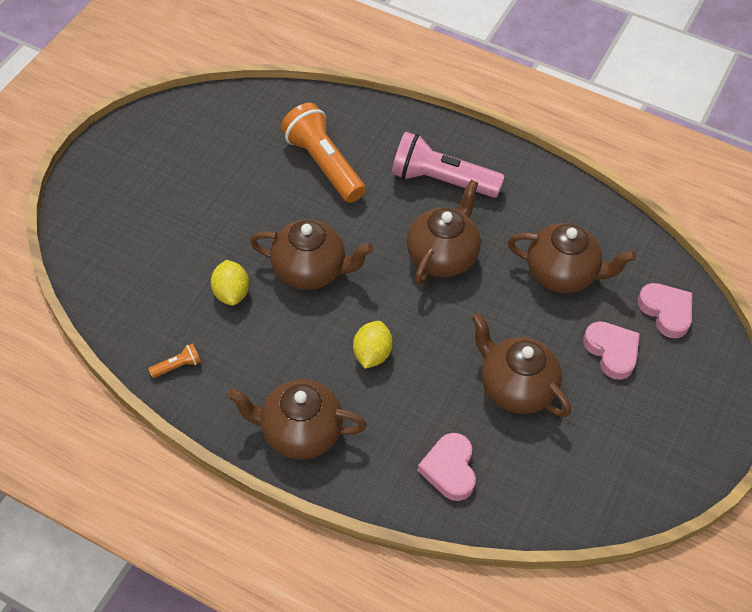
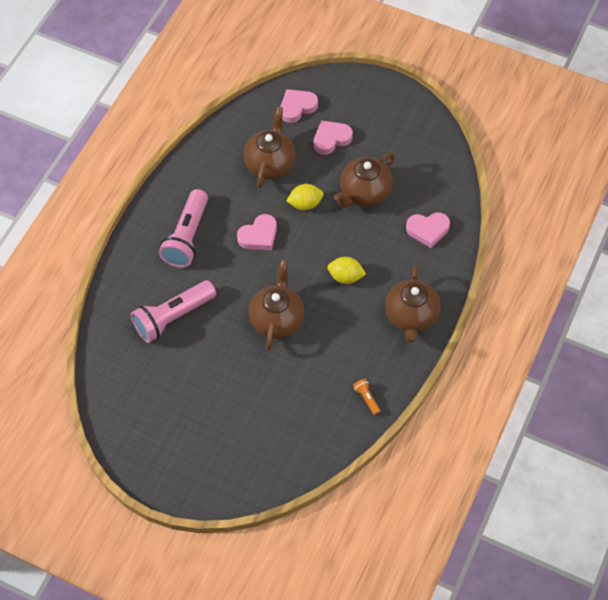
camera: 90 degrees left, 5 degrees up
(231, 293) = (300, 370): yellow lemon -> yellow lemon (305, 204)
(323, 164) = (173, 317): orange flashlight -> pink flashlight
(442, 256) = (259, 235): brown teapot -> pink heart

